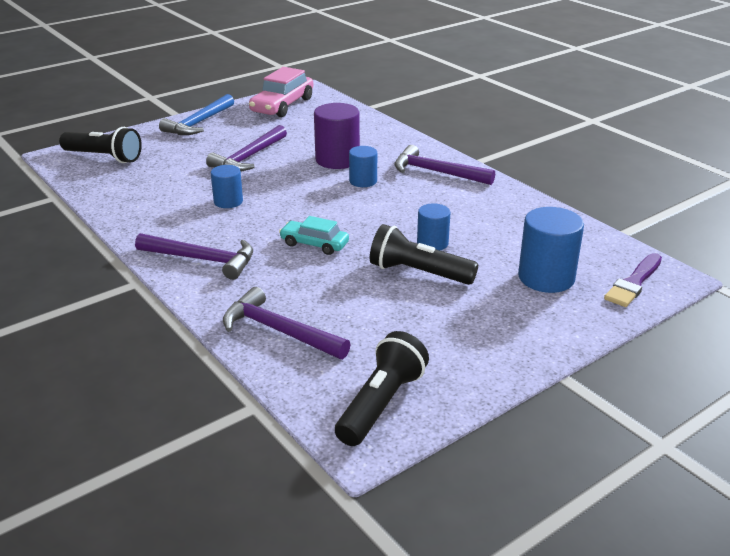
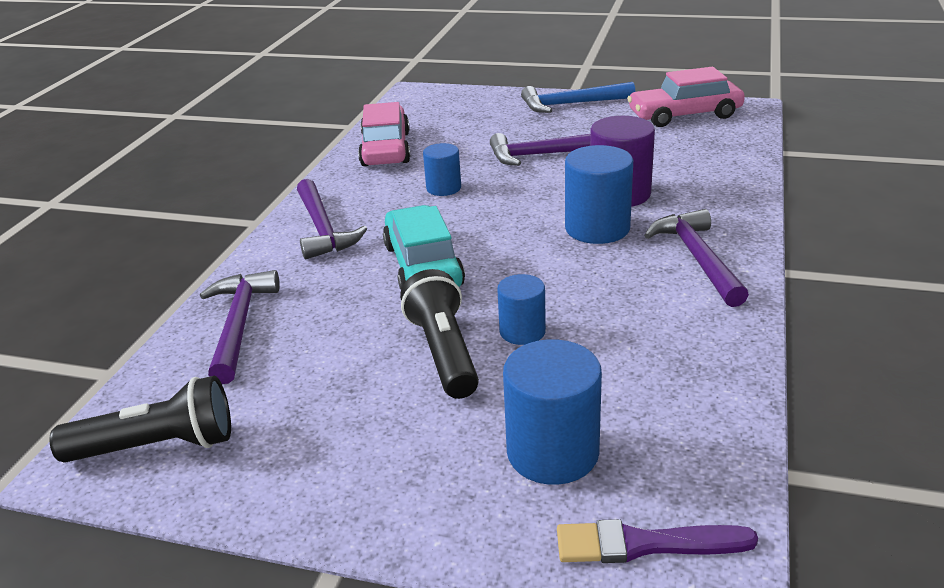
camera: 55 degrees right, 0 degrees up
(104, 157) = (440, 106): black flashlight -> none
(128, 198) = (385, 149): none -> pink car
(314, 244) = (423, 266): turquoise car -> turquoise car, size x1.65
(363, 181) = (597, 228): blue cylinder -> blue cylinder, size x1.67

